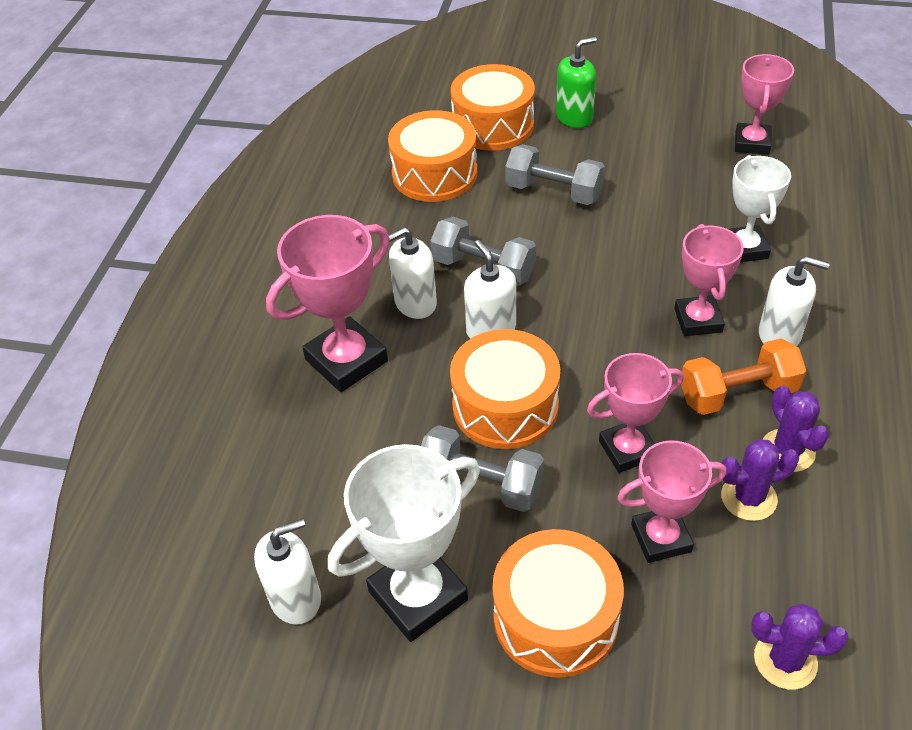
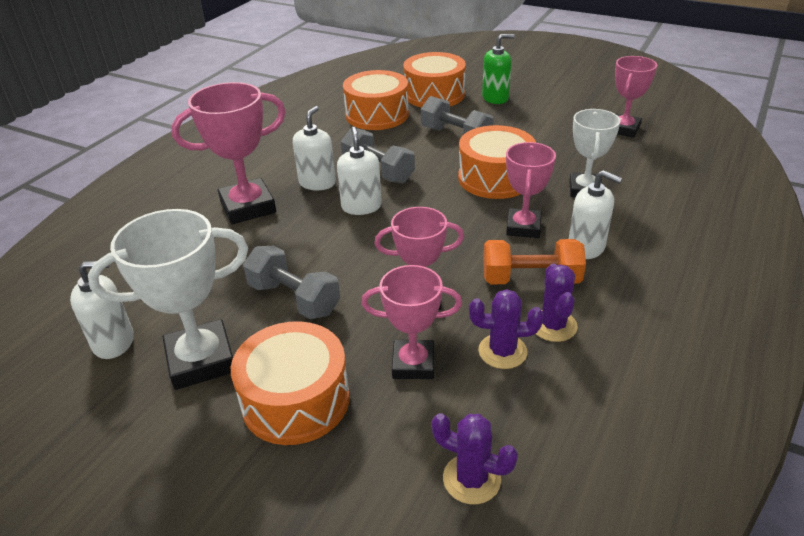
camera: 15 degrees right, 10 degrees down
(415, 303) = (317, 183): white soap dispenser -> white soap dispenser turned 120 degrees clockwise
(505, 406) = (343, 254): orange drum -> orange drum (495, 178)

